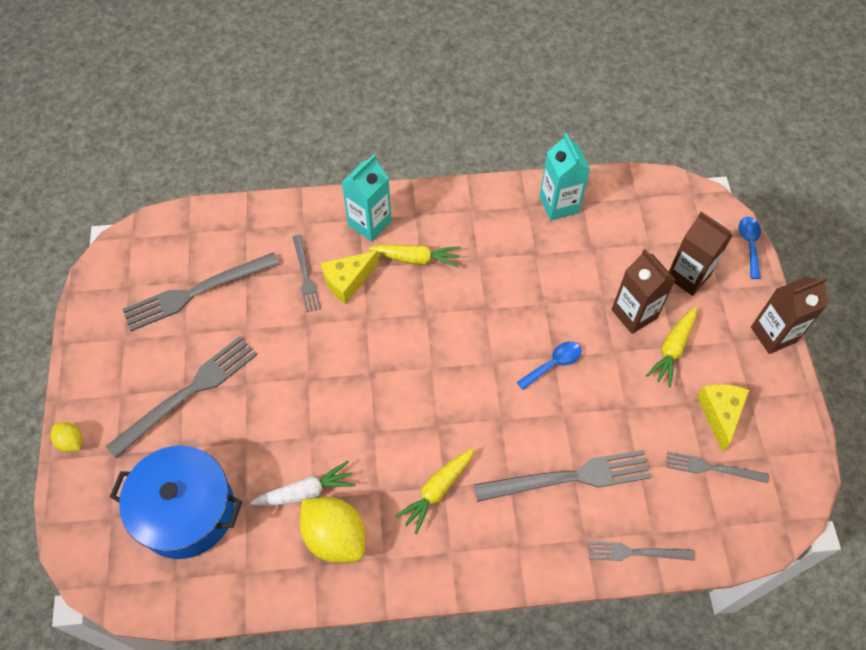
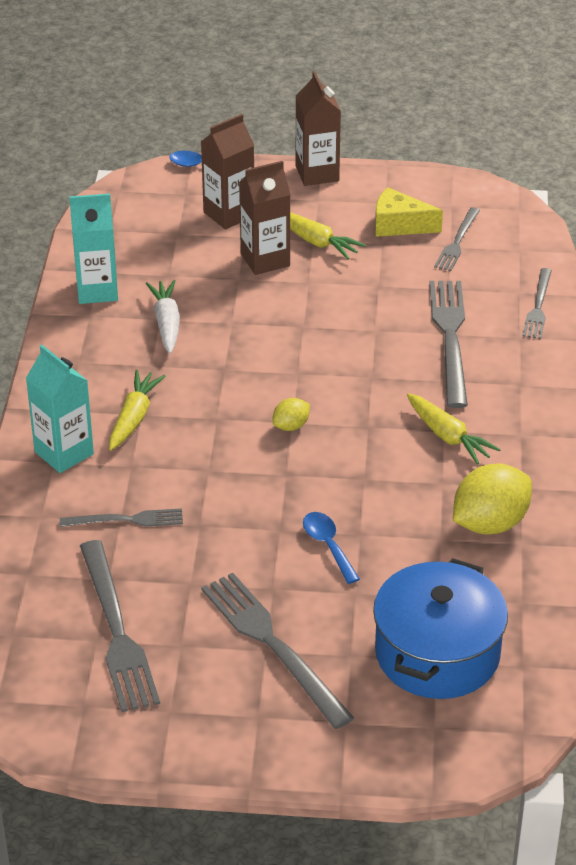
camera: 80 degrees left, 20 degrees down
(71, 441) = (318, 769): yellow lemon -> yellow lemon (291, 426)
(306, 492) = (431, 543): white carrot -> white carrot (166, 323)
(347, 281) = (147, 481): yellow cheese -> none
(554, 364) = (312, 327): blue spoon -> blue spoon (328, 545)

